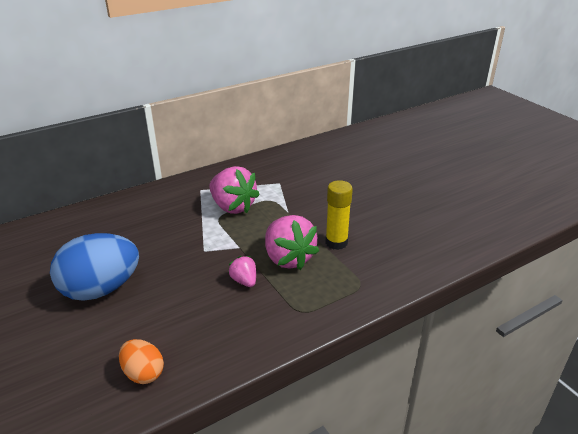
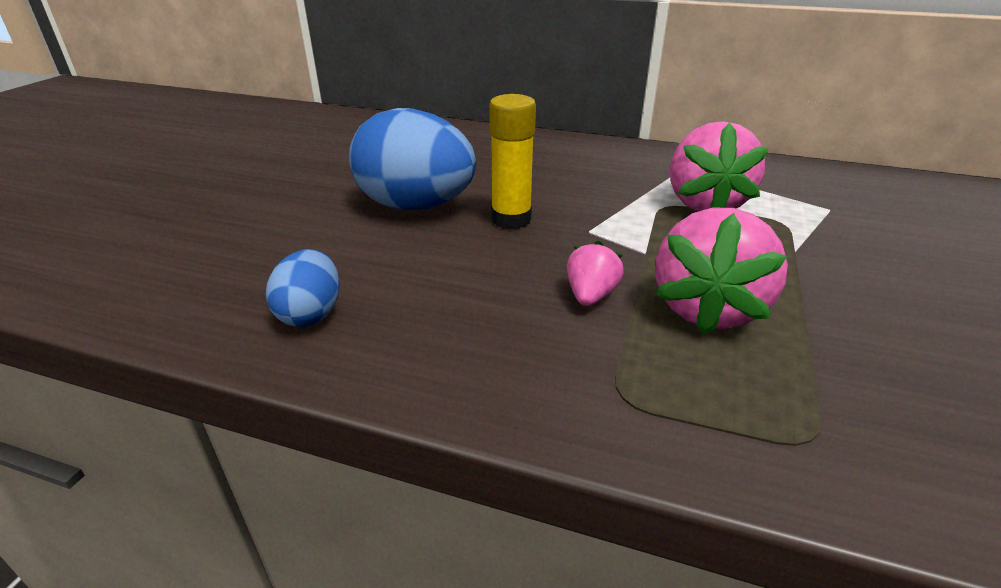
camera: 50 degrees right, 0 degrees up
(143, 373) = (311, 314): orange egg -> blue egg
(336, 242) = (843, 339): yellow glue stick -> yellow glue stick (511, 219)

